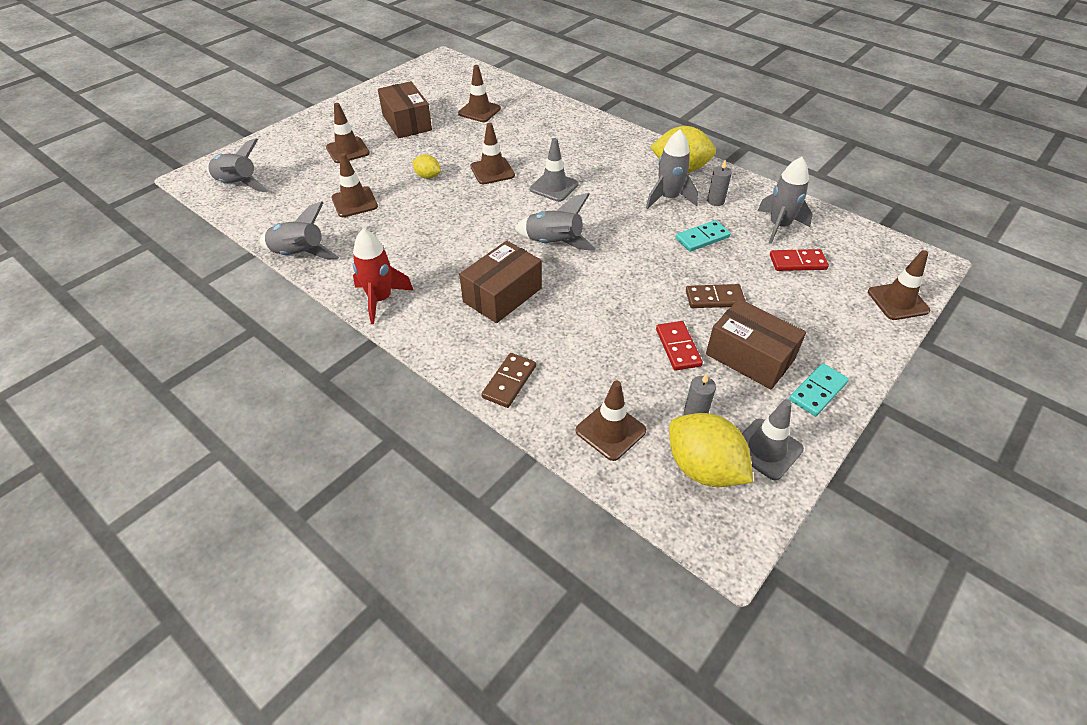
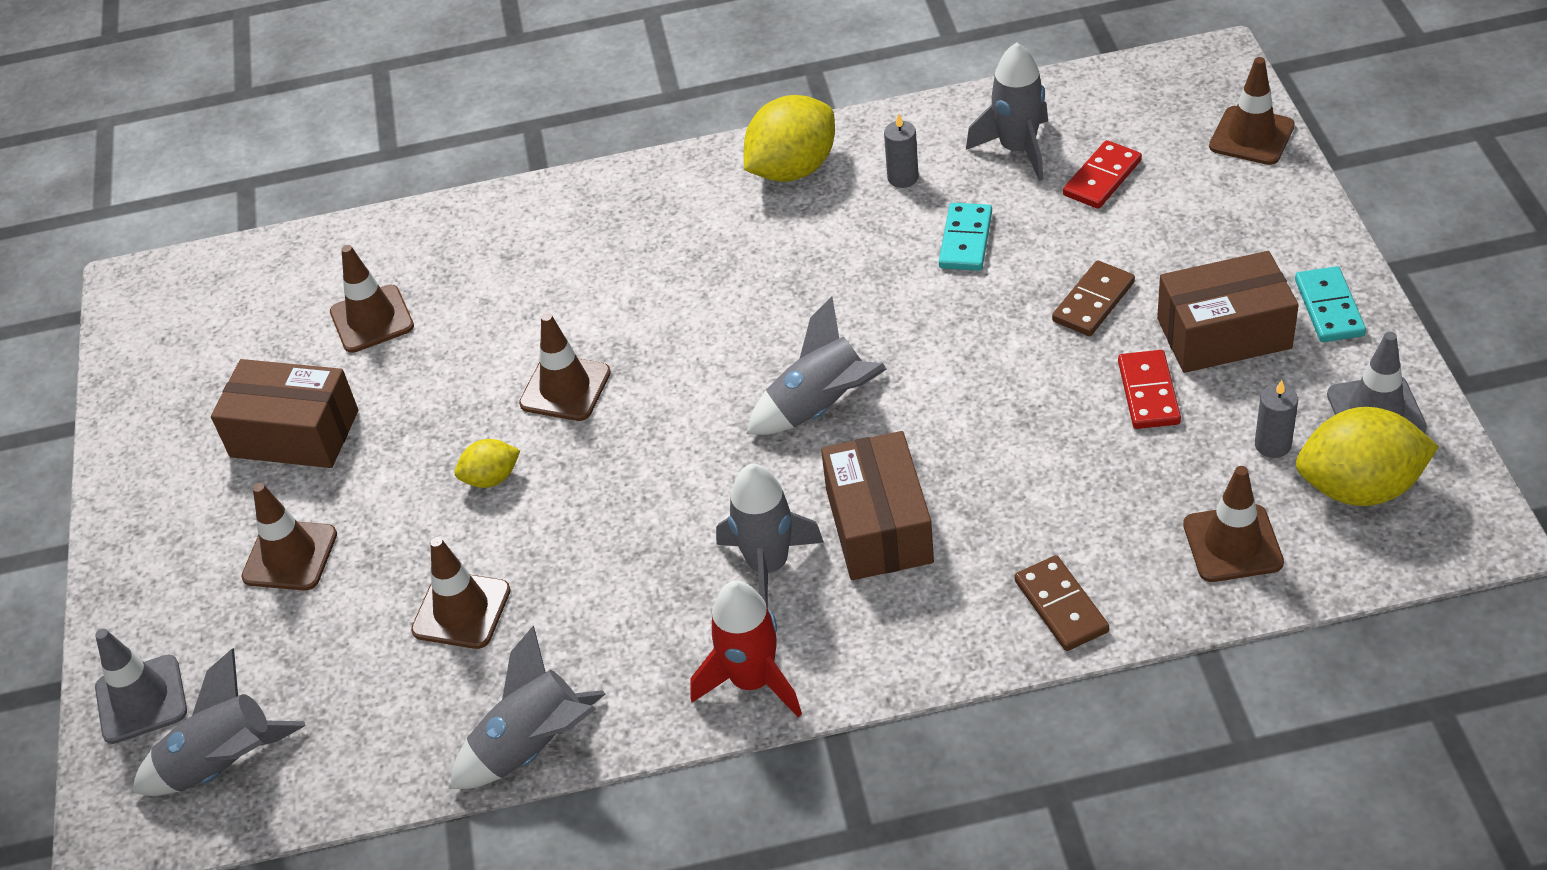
camera: 45 degrees left, 0 degrees up
(554, 187) = (686, 335): grey traffic cone -> grey traffic cone (141, 699)
(668, 198) = (846, 223): grey rocket -> grey rocket (768, 566)
(678, 347) = (1148, 393): red domino -> red domino turned 60 degrees clockwise

